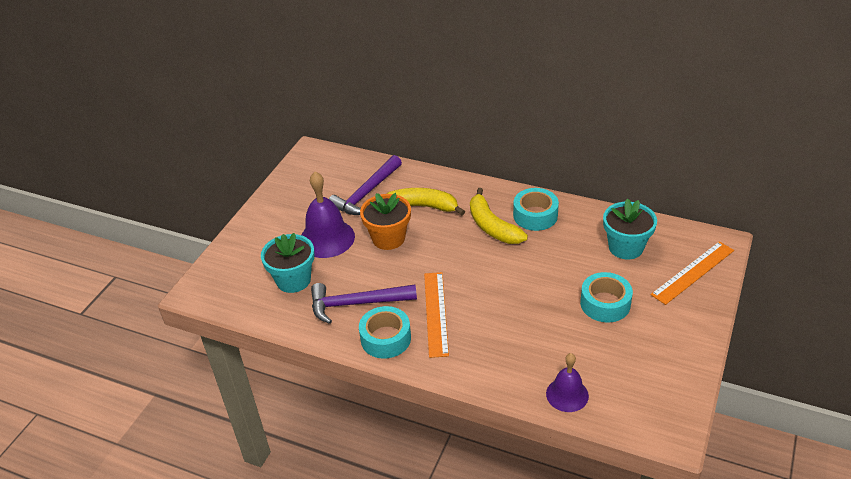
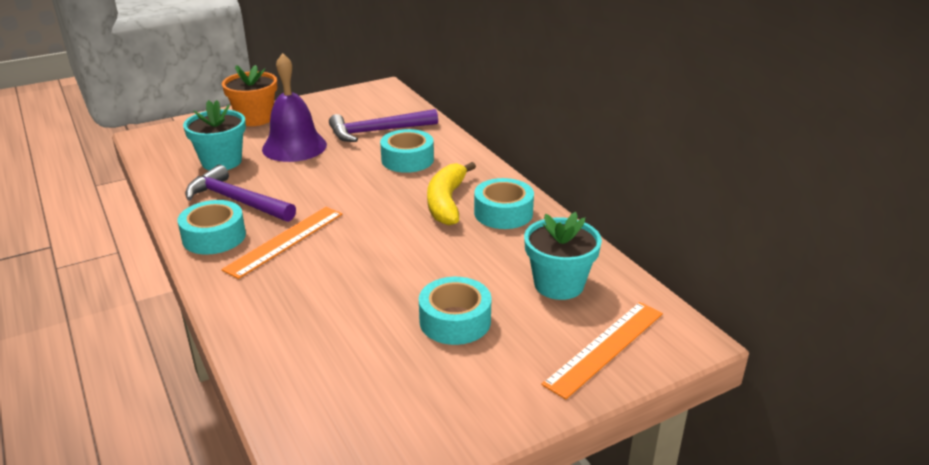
camera: 35 degrees right, 10 degrees down
(388, 238) = (341, 169): orange flower pot -> orange flower pot (255, 118)
(421, 207) = (407, 160): yellow banana -> turquoise tape
(567, 394) = (284, 376): purple bell -> none
(693, 272) = (605, 348): orange ruler -> orange ruler turned 45 degrees counterclockwise

